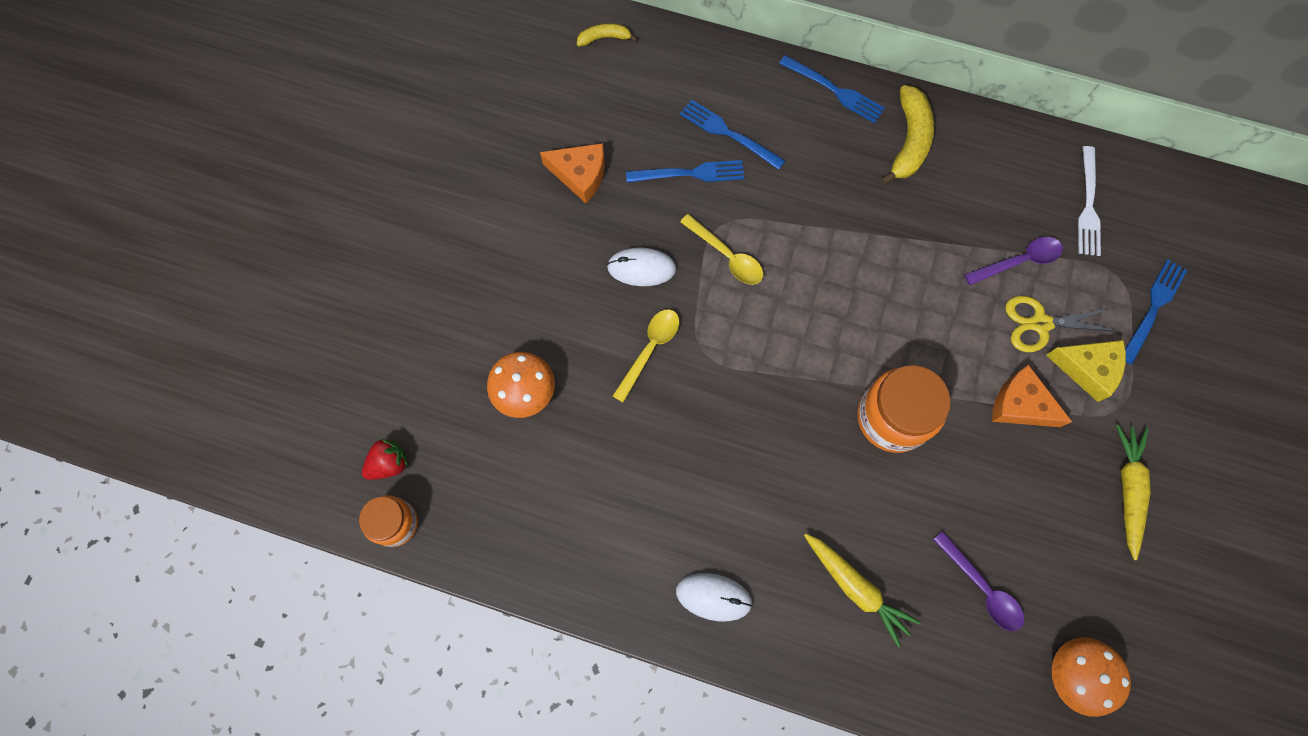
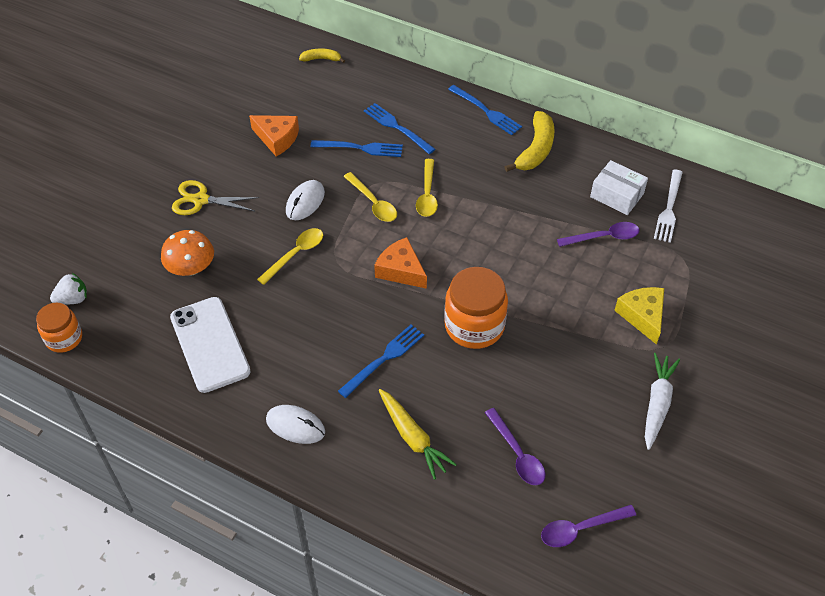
camera: 10 degrees right, 20 degrees down
(389, 464) = (73, 299): red strawberry -> white strawberry
(579, 500) = (209, 344): none -> white phone
(641, 268) = (305, 202): white mouse -> white mouse turned 75 degrees counterclockwise
(790, 232) = (427, 194): none -> yellow spoon
(1020, 405) = (581, 332): orange cheese -> orange cheese (401, 270)
(1022, 195) = (617, 195): none -> white box
(1040, 324) = (611, 280): yellow scissors -> yellow scissors (201, 200)
(1074, 674) = (580, 529): orange mushroom -> purple spoon
(1087, 369) = (642, 316): yellow cheese -> yellow cheese turned 135 degrees counterclockwise
(1127, 489) = (657, 403): yellow carrot -> white carrot
(1153, 307) = (707, 282): blue fork -> blue fork (384, 358)

